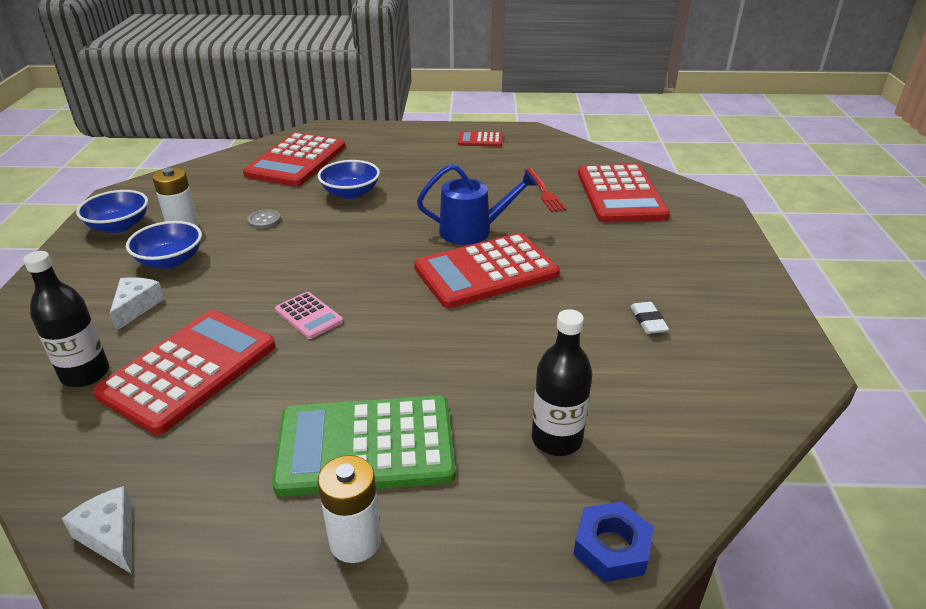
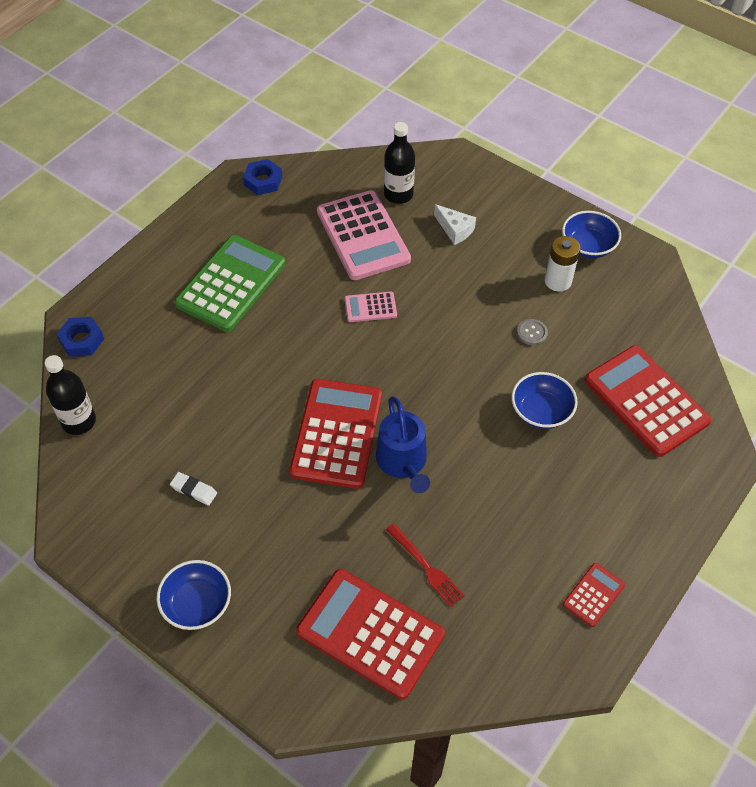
camera: 125 degrees right, 20 degrees up
(111, 536) = (263, 181): white cheese -> blue nut
(170, 260) = (506, 260): blue bowl -> blue bowl (197, 604)
(189, 370) = (362, 236): red calculator -> pink calculator
(355, 541) = (179, 255): white battery -> none
(472, 231) = (403, 462): blue watering can -> blue watering can turned 45 degrees counterclockwise
(544, 192) = (427, 567): red fork -> red fork turned 150 degrees counterclockwise
(556, 439) = (156, 364): black bottle -> black bottle (79, 421)

